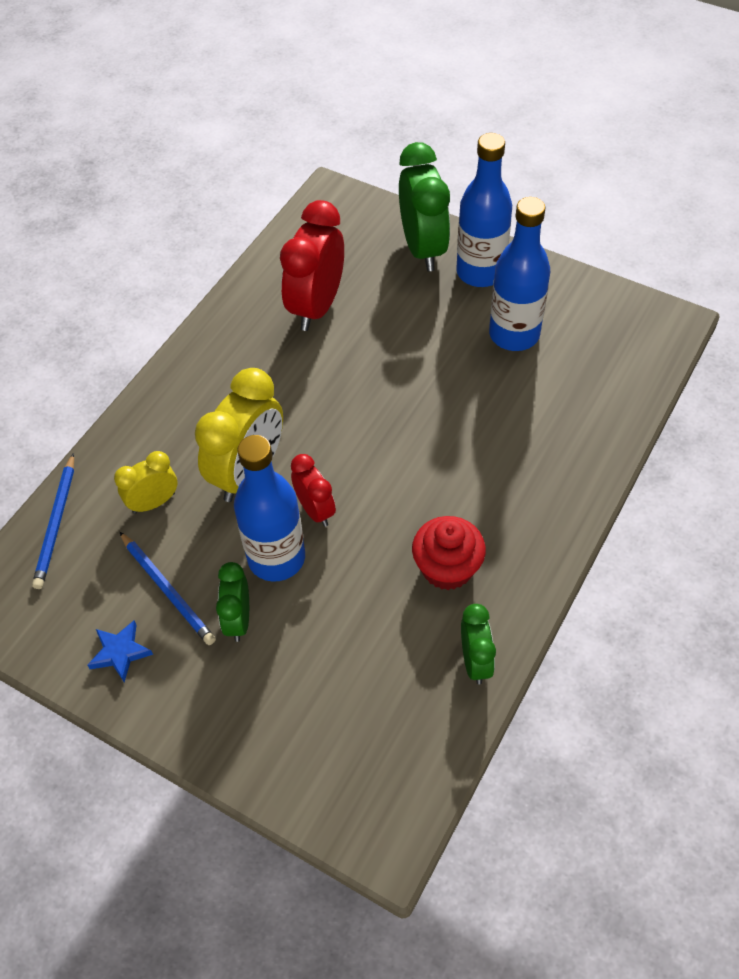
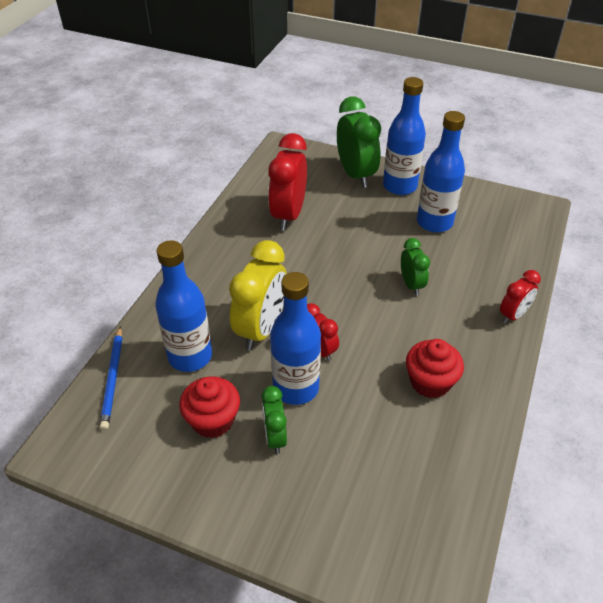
camera: 10 degrees left, 10 degrees down
(120, 652) = (181, 473): blue star -> none
(154, 502) = (190, 356): yellow clock -> blue bottle
(167, 590) = (213, 420): blue pencil -> red cupcake
(475, 661) = (471, 449): green clock -> green clock (411, 285)
(582, 485) = (513, 315): none -> red clock

